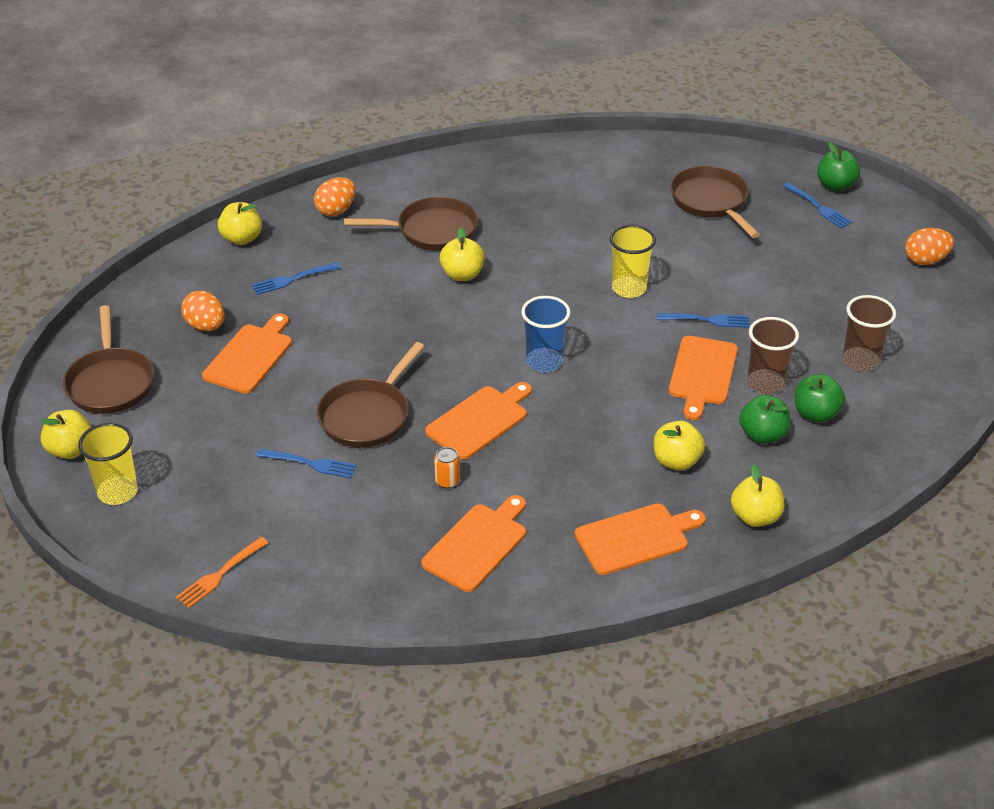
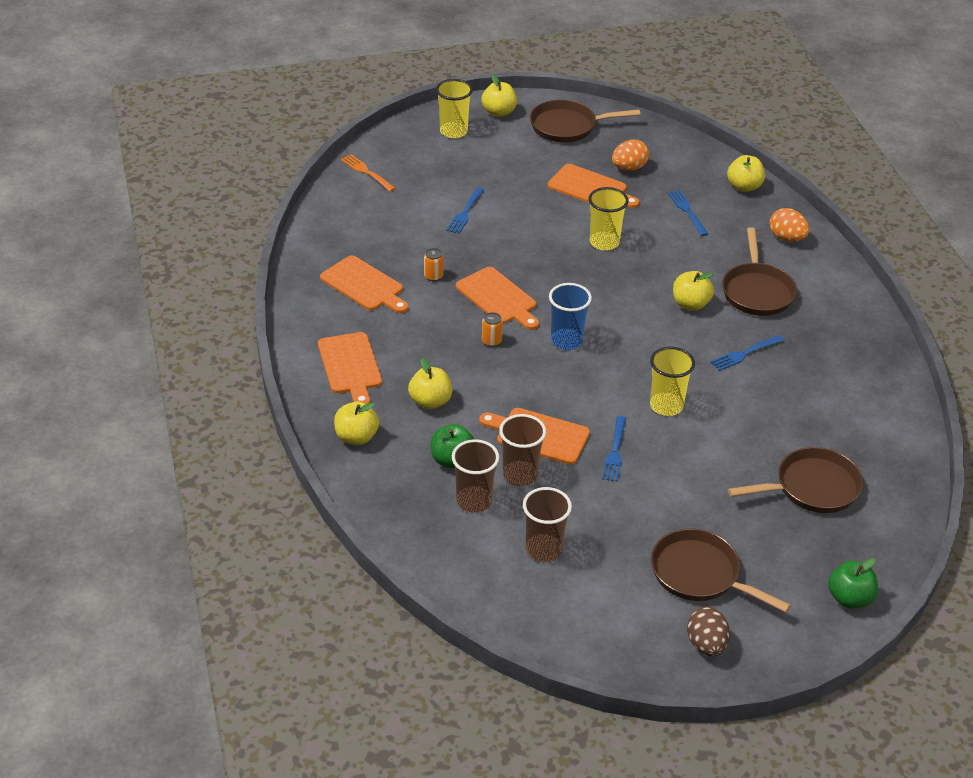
camera: 95 degrees right, 0 degrees up
(360, 341) = (604, 242): none -> yellow cup
(368, 415) = (513, 242): brown pan -> brown pan (700, 574)
(559, 420) = (491, 341): none -> orange can
(816, 414) = (474, 501): green apple -> brown cup
(818, 207) = (806, 574): blue fork -> blue fork (745, 353)
(925, 260) = (706, 644): orange egg -> brown egg

